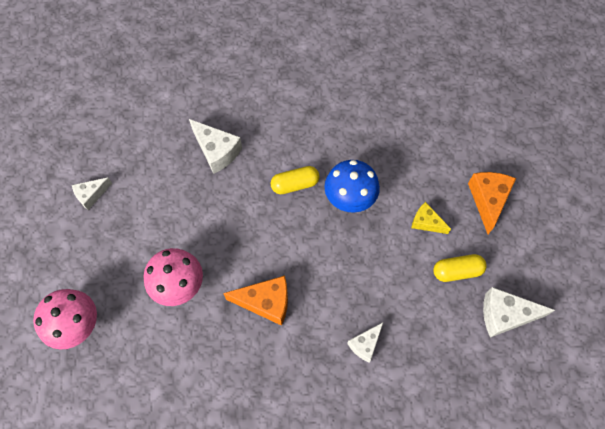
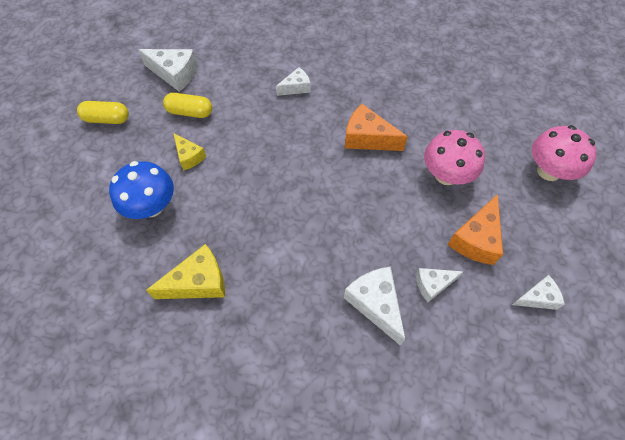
camera: 160 degrees left, 5 degrees down
(175, 179) = (433, 284): none -> white cheese
(295, 184) = (299, 233): yellow capsule -> yellow capsule (107, 119)
(350, 198) = (248, 201): blue mushroom -> blue mushroom (151, 206)
(354, 124) = (198, 282): none -> yellow cheese
(488, 200) = (118, 157): orange cheese -> orange cheese (476, 239)

